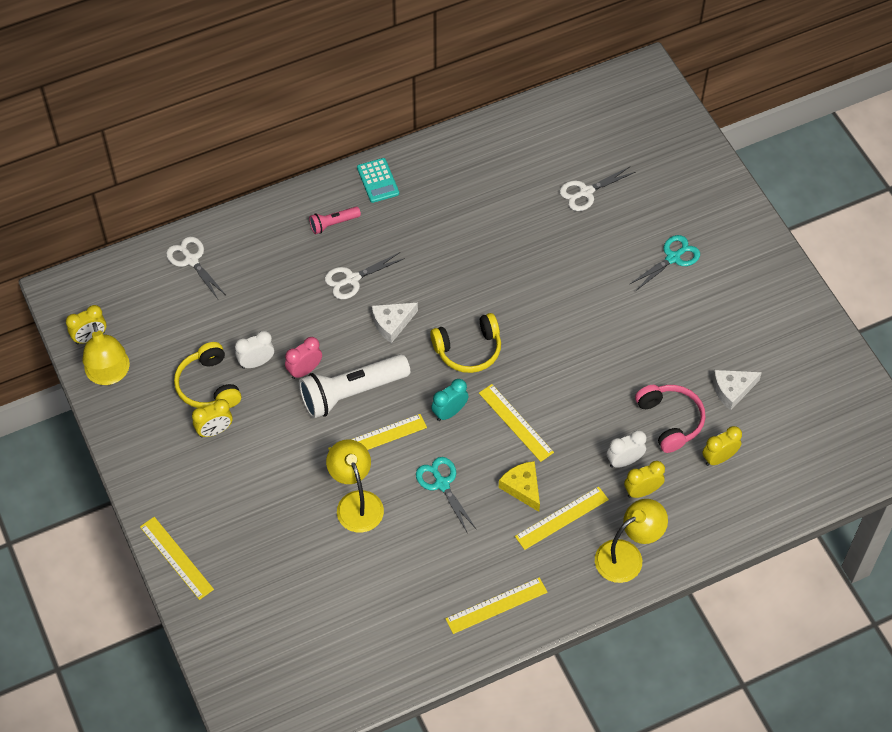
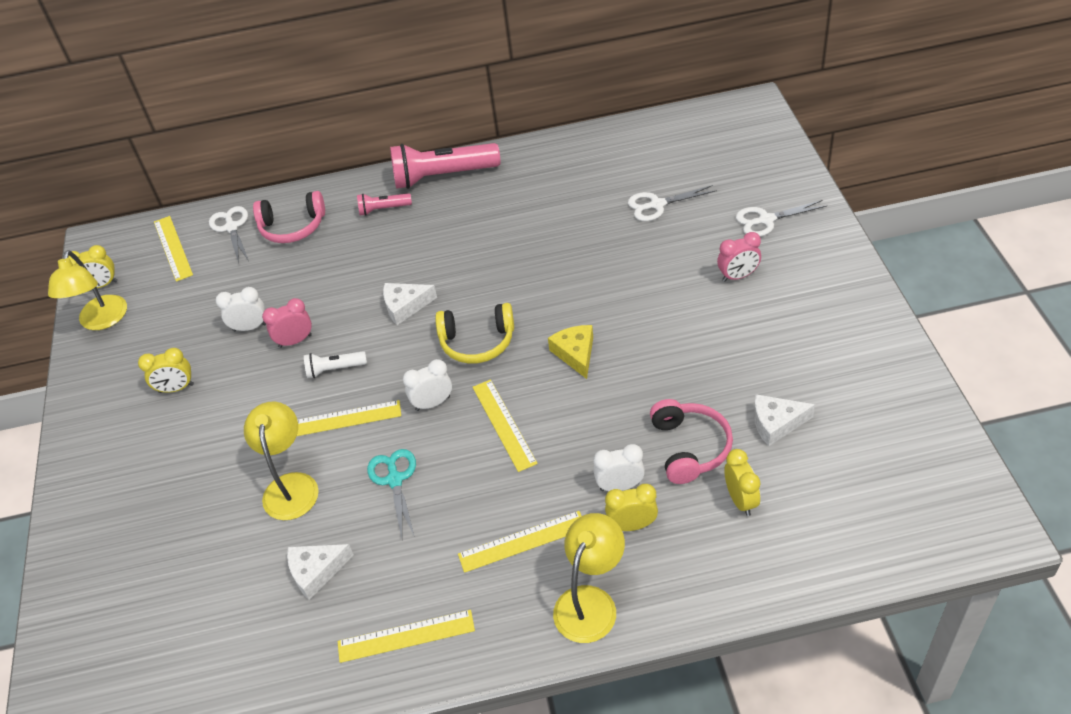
camera: 20 degrees right, 10 degrees down
(176, 558) = (71, 515): yellow ruler -> yellow ruler (173, 248)
(208, 385) = (191, 343): yellow headphones -> none
(252, 253) = (292, 227): none -> pink headphones
(352, 279) = (381, 260): white scissors -> white scissors (766, 220)
(352, 393) = (335, 369): white flashlight -> white flashlight, size x0.49
(378, 181) = (443, 176): turquoise calculator -> pink flashlight
(407, 569) = (316, 571): none -> white cheese
(449, 412) = (433, 403): turquoise clock -> white clock
(522, 488) = (487, 498): yellow cheese -> yellow cheese (575, 354)
(627, 556) = (590, 602): yellow lamp -> yellow lamp turned 45 degrees counterclockwise
(673, 258) = (738, 276): turquoise scissors -> pink clock
(719, 458) = (740, 500): yellow clock -> yellow clock turned 90 degrees clockwise

